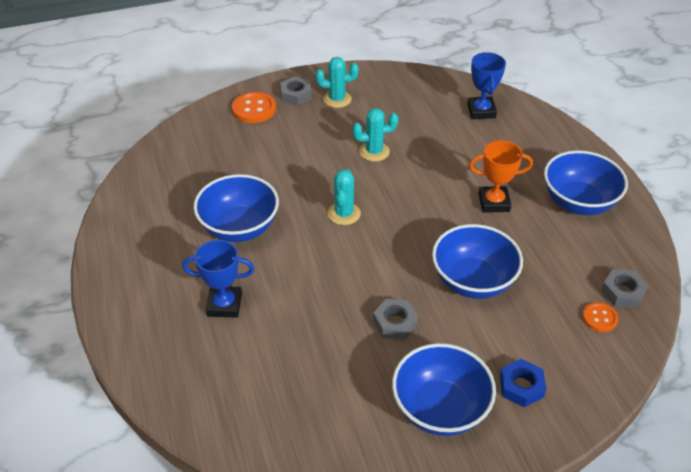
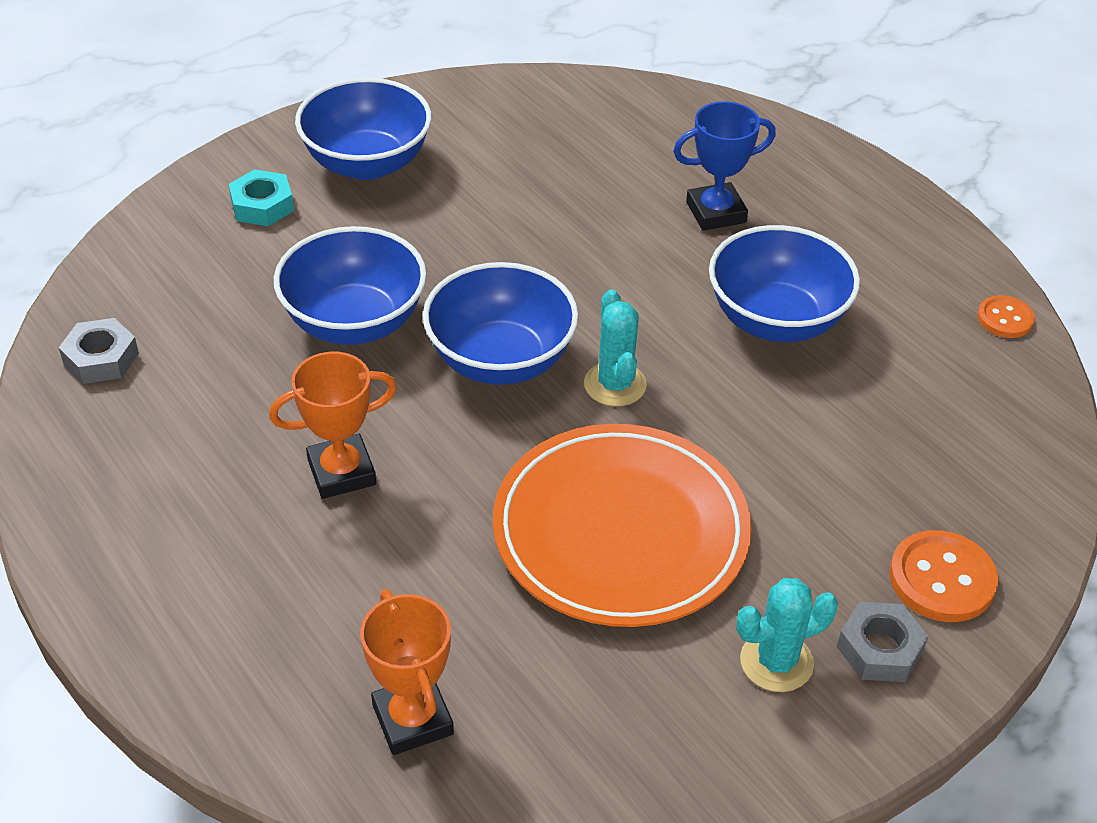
camera: 160 degrees right, 0 degrees up
(374, 151) = (620, 532): turquoise cactus -> orange plate
(395, 323) = (459, 241): grey nut -> none
(481, 111) = (412, 719): blue trophy -> orange trophy
(521, 386) = (262, 205): blue nut -> turquoise nut
(578, 202) = (169, 513): blue bowl -> blue bowl (500, 360)
(599, 318) = (144, 312): orange button -> orange button (1005, 318)

